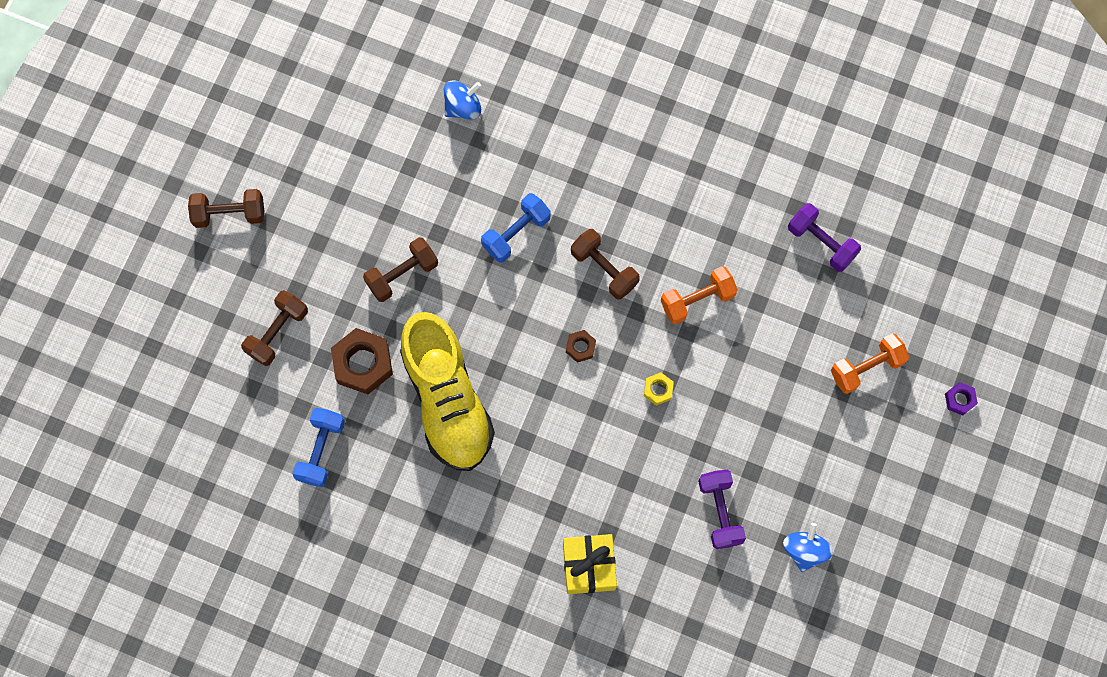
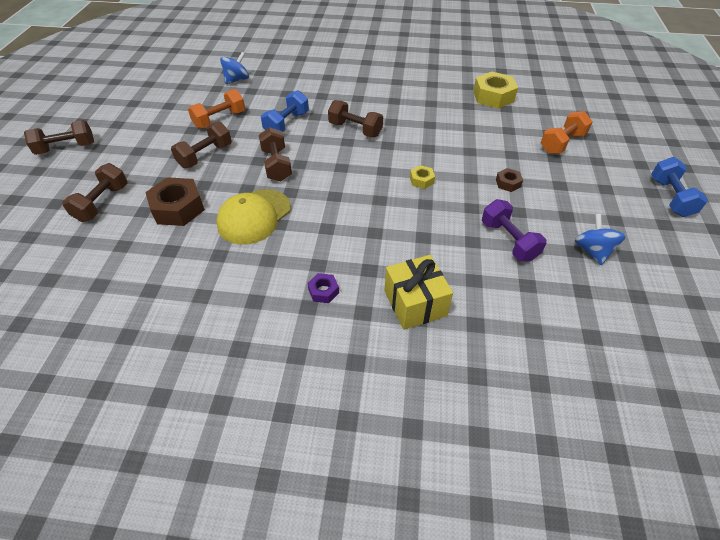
camera: 15 degrees left, 25 degrees down
(321, 450) = (142, 270): blue dumbbell -> blue dumbbell (670, 197)
(447, 400) = (254, 216): yellow shoe -> yellow cap
(488, 316) = (276, 165): none -> brown dumbbell
(580, 347) = (353, 169): brown nut -> brown nut (508, 183)
(697, 300) = (427, 132): orange dumbbell -> orange dumbbell (220, 119)
(821, 242) = (493, 96): purple dumbbell -> yellow nut
(959, 400) = (636, 147): purple nut -> purple nut (323, 291)

